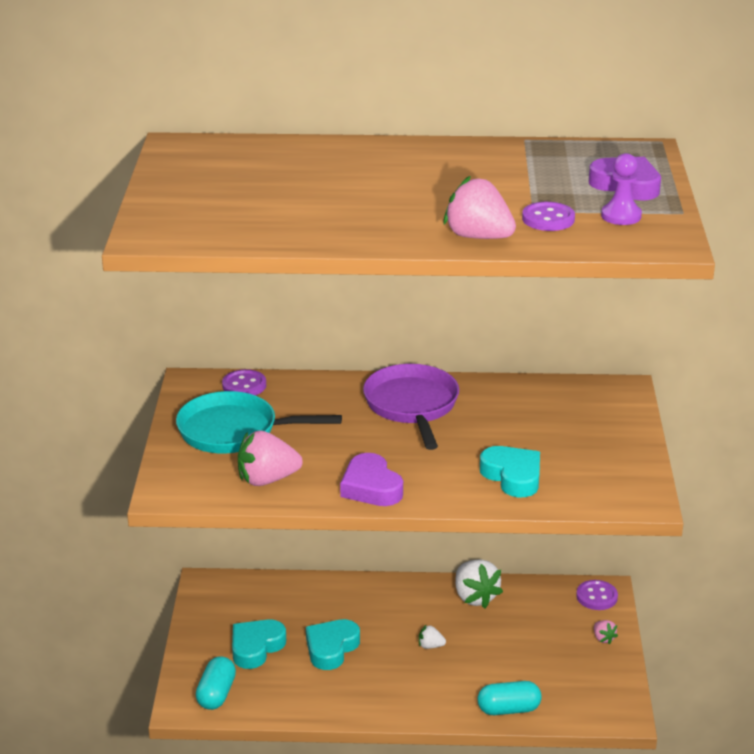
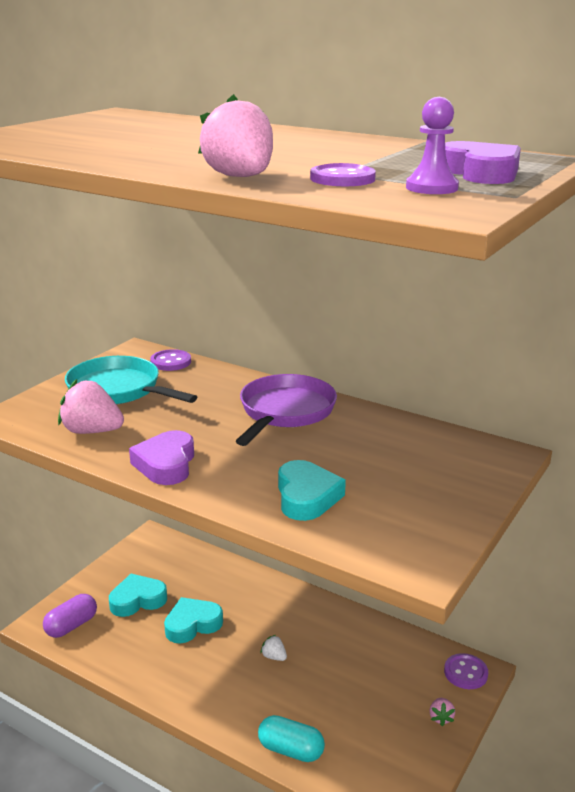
camera: 30 degrees right, 5 degrees down
(216, 694) = (71, 626): turquoise capsule -> purple capsule
(475, 597) = (350, 628): white strawberry -> none

